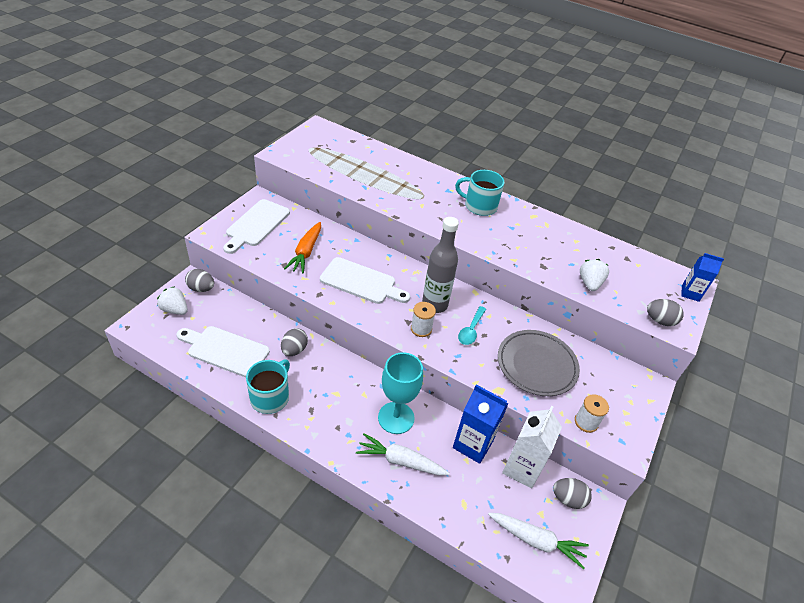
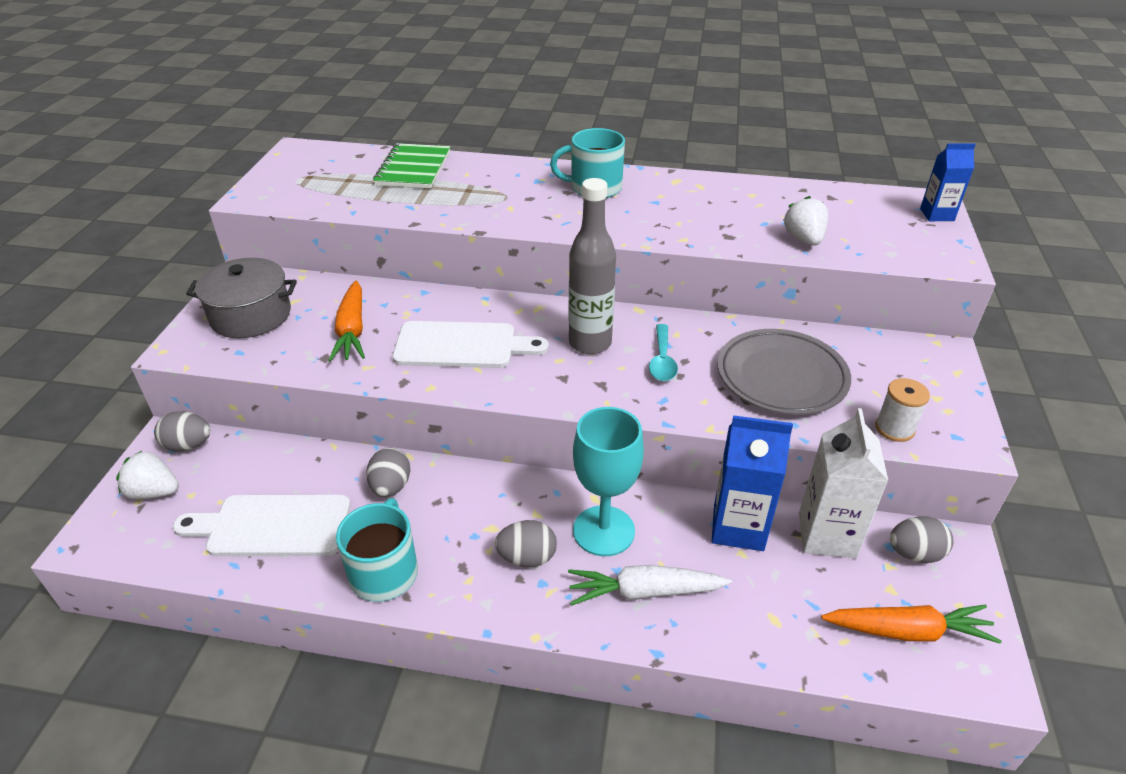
camera: 15 degrees left, 5 degrees down
(256, 225) = (251, 315): white cutting board -> grey pot
(379, 160) = (413, 169): none -> green notebook
(421, 329) = (588, 381): white spool -> none
(536, 540) = (907, 631): white carrot -> orange carrot
(659, 321) = (923, 257): grey egg -> grey egg (527, 557)

